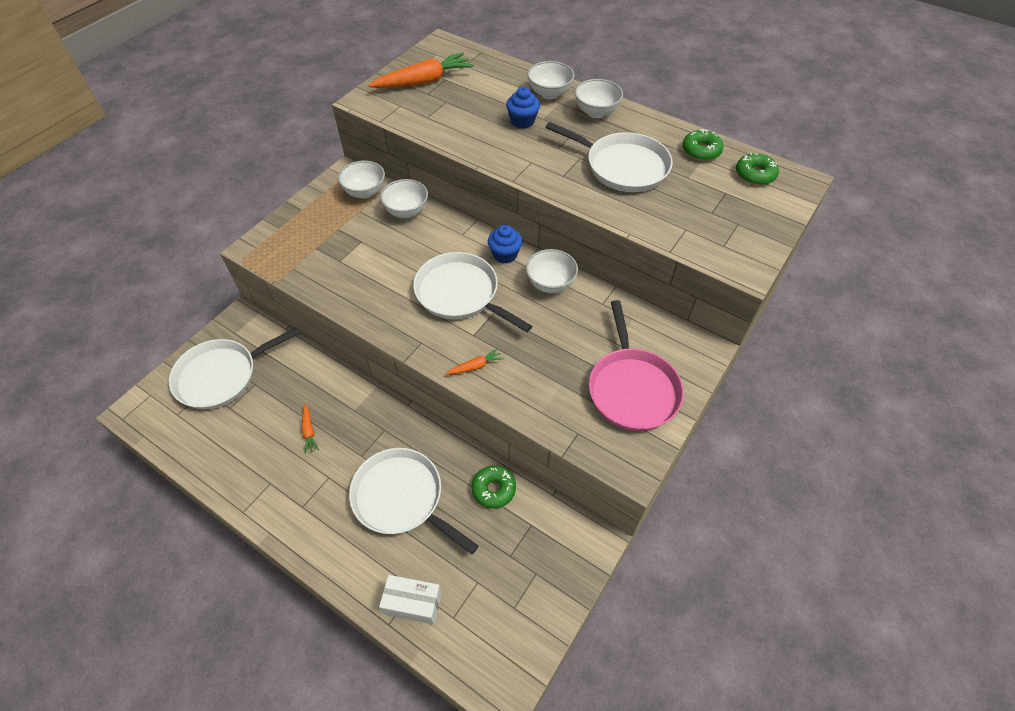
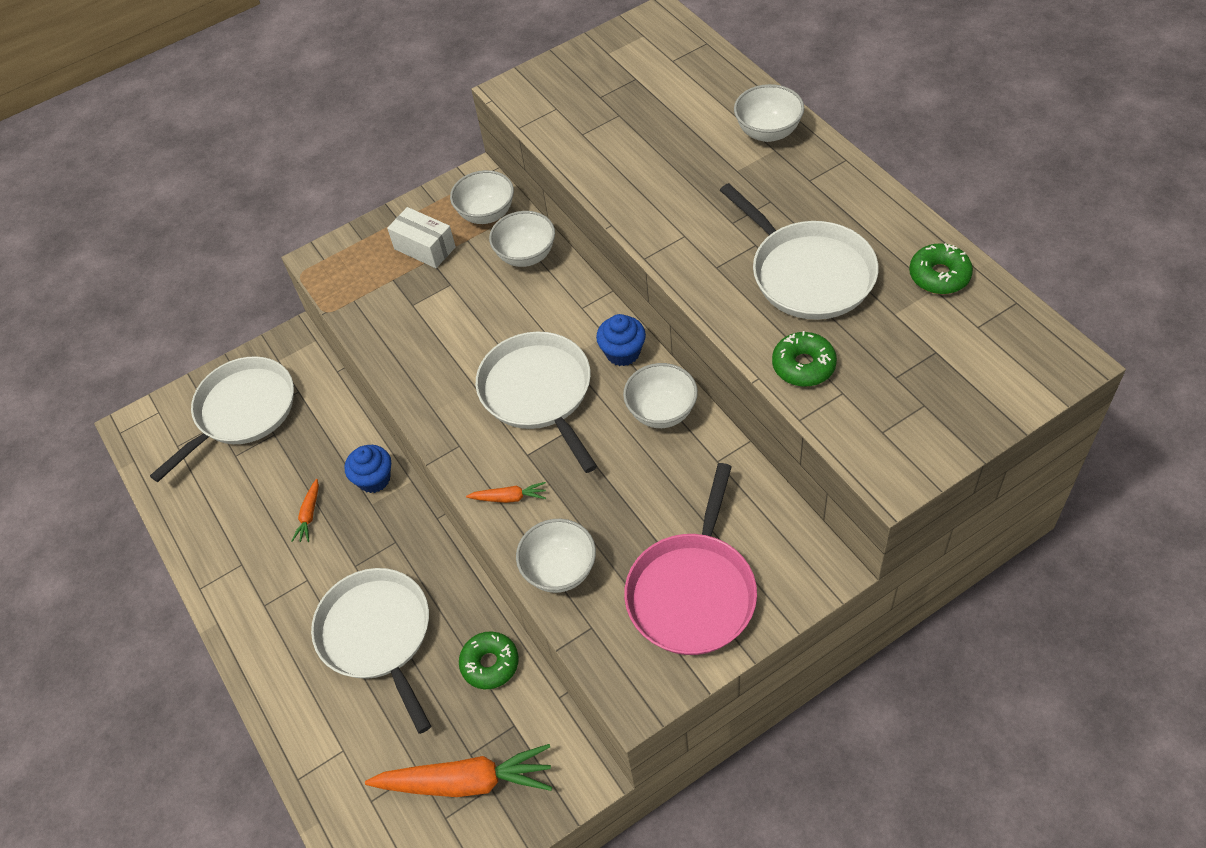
camera: 30 degrees right, 0 degrees up
(221, 376) = (242, 412): white pan -> white pan turned 135 degrees clockwise
(413, 603) = (334, 766): white box -> white box (425, 248)
(424, 81) = (605, 76): orange carrot -> orange carrot (466, 781)
(522, 121) = (706, 169): blue cupcake -> blue cupcake (374, 479)
(596, 112) = (818, 177): white bowl -> white bowl (560, 570)
(755, 174) = (999, 334): green donut -> green donut (803, 365)

